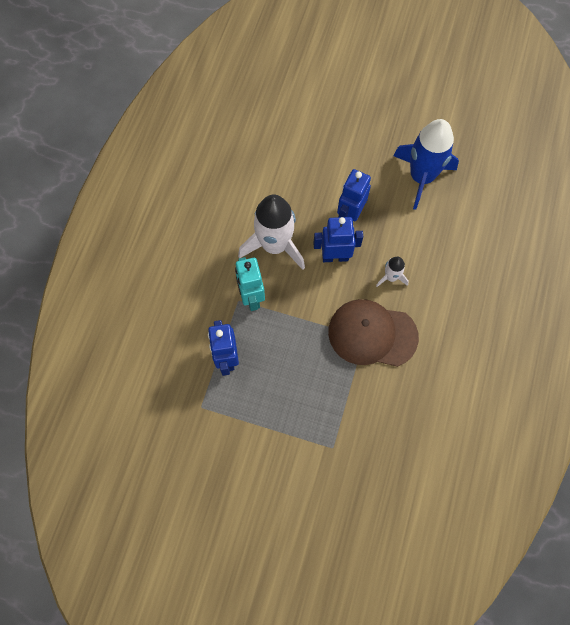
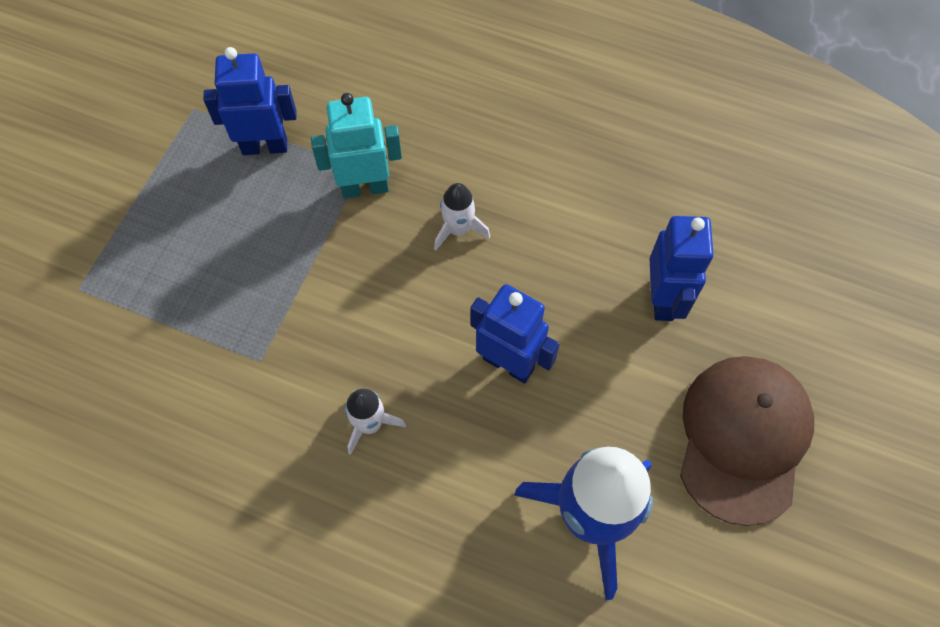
camera: 95 degrees right, 5 degrees down
(274, 245) = (458, 229): white rocket -> white rocket, size x0.47
(335, 257) = (424, 328): blue robot -> blue robot (663, 299)
(372, 334) = (262, 375): brown cap -> brown cap (743, 438)

